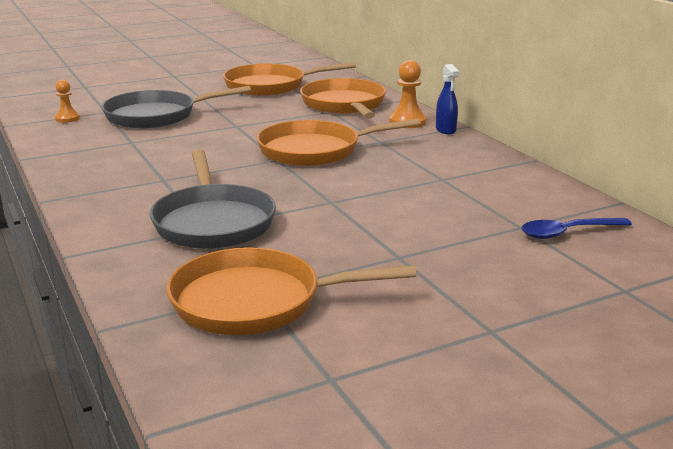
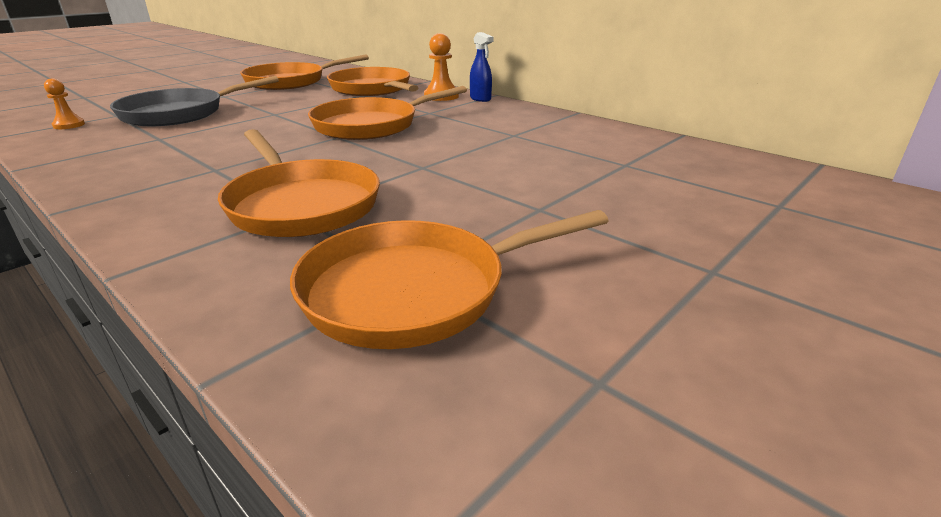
camera: 20 degrees left, 5 degrees up
(213, 222) = (301, 204): grey pan -> orange pan
(568, 233) = (670, 163): blue spoon -> none

